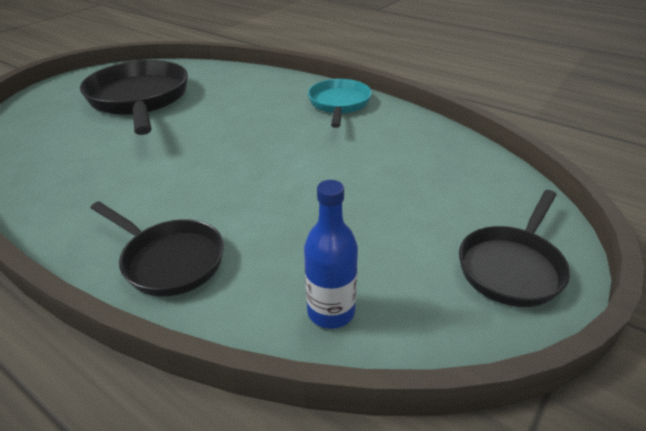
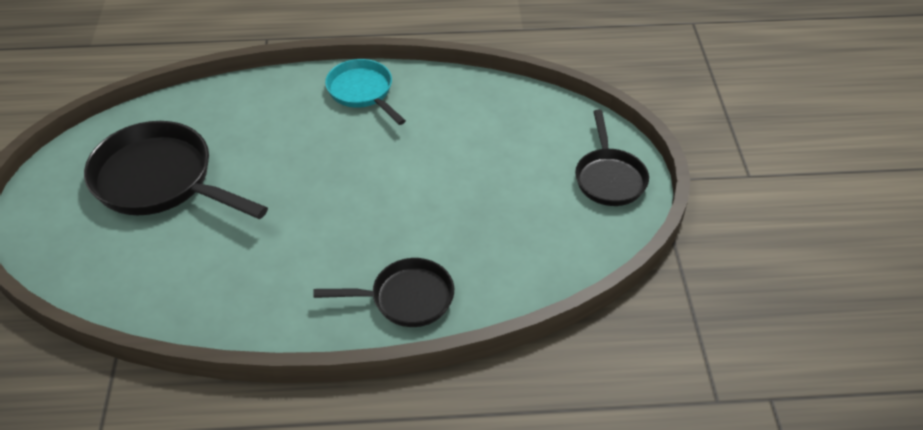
camera: 40 degrees left, 10 degrees up
(331, 312) = (540, 266): blue bottle -> none

